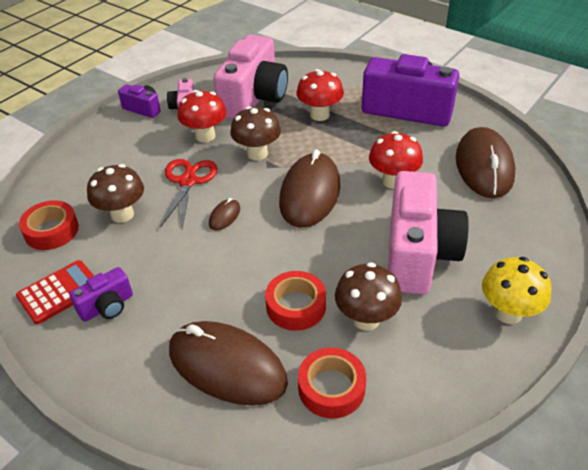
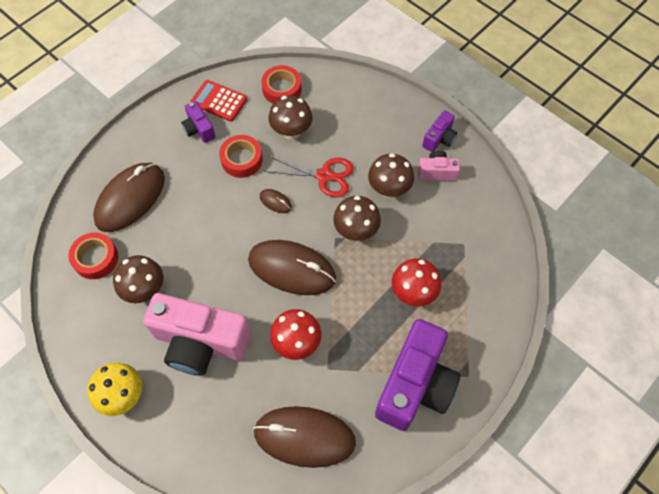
camera: 95 degrees right, 20 degrees up
(59, 292) = (219, 101): red calculator -> red calculator turned 150 degrees clockwise
(205, 136) = (389, 189): red mushroom -> brown mushroom
(254, 98) = (449, 234): pink camera -> none
(296, 306) = (169, 244): red tape -> red tape (242, 159)

